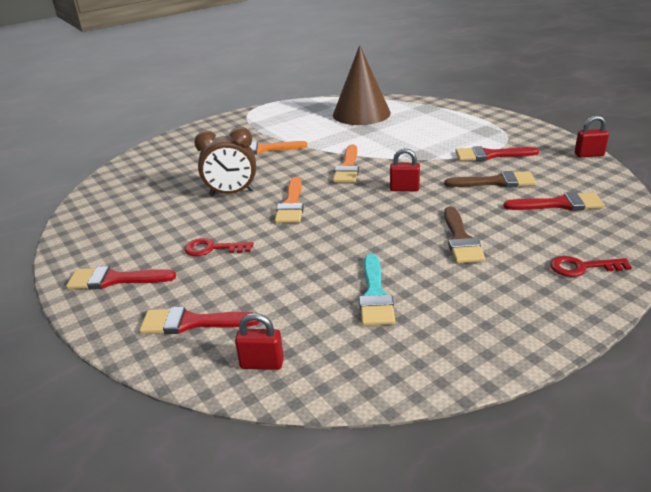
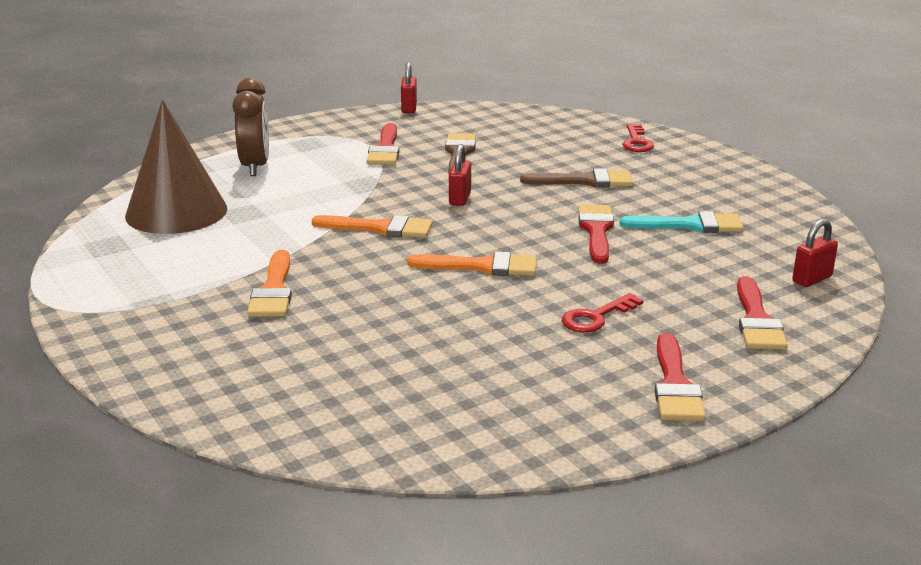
camera: 90 degrees left, 5 degrees down
(212, 248) = (596, 317): red key -> red key turned 45 degrees clockwise
(232, 193) = (432, 311): brown clock -> brown clock (255, 167)
(262, 364) = (812, 279): red padlock -> red padlock turned 45 degrees clockwise
(559, 204) = (519, 134): red brush -> red brush (596, 231)

